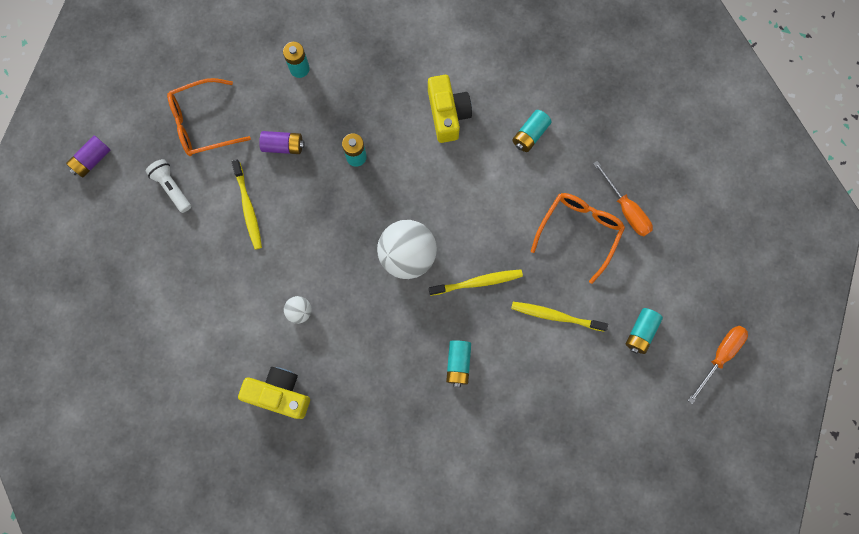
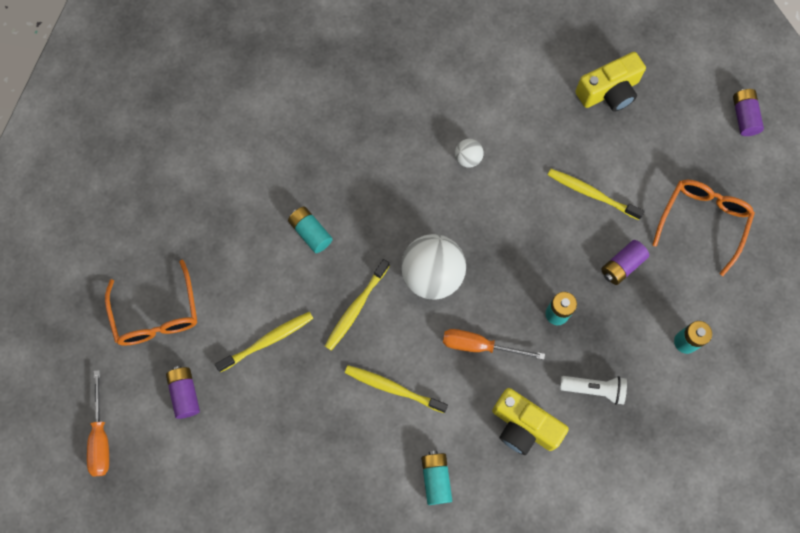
camera: 135 degrees right, 5 degrees down
(172, 188) = (663, 153): white flashlight -> white flashlight (594, 389)
(279, 394) = (420, 93): yellow camera -> yellow camera (609, 92)
(504, 209) = (393, 388): none -> yellow toothbrush
(579, 232) = (312, 431): orange glasses -> orange glasses (157, 314)
(626, 209) = (290, 492): orange screwdriver -> orange screwdriver (479, 346)
(640, 332) = (185, 394): turquoise battery -> purple battery

